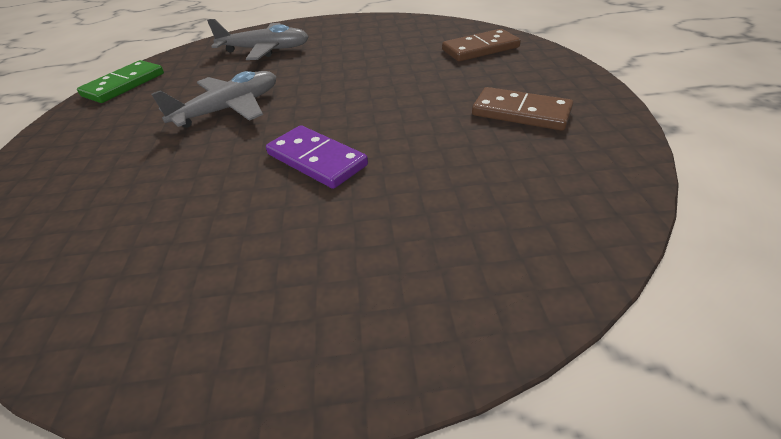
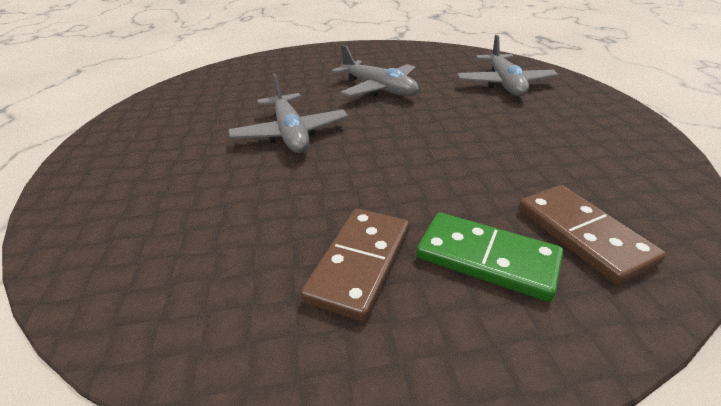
camera: 85 degrees right, 5 degrees down
(124, 85) = (418, 49): green domino -> green domino (487, 258)
(317, 160) = (290, 133): purple domino -> grey plane

